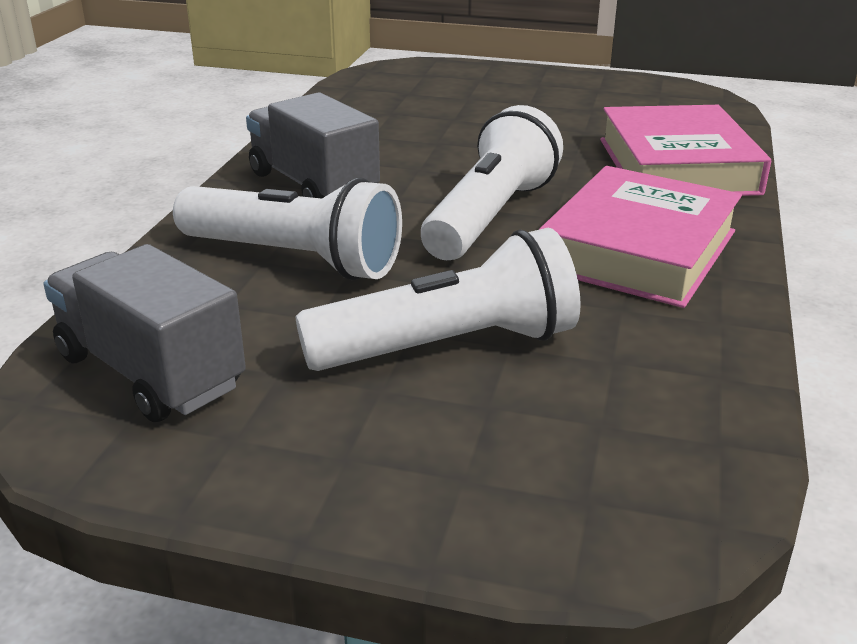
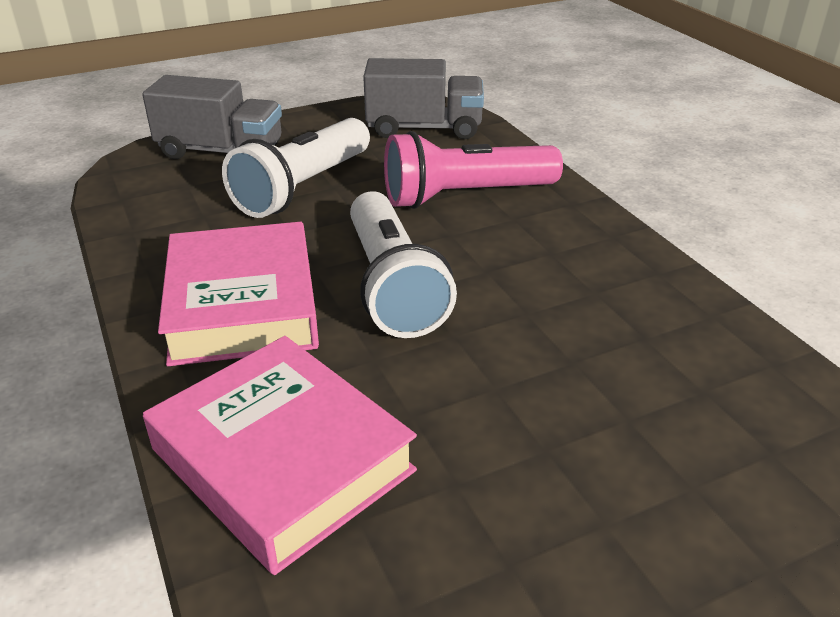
camera: 140 degrees right, 5 degrees up
(295, 259) = (465, 196): white flashlight -> pink flashlight
(313, 185) = (567, 253): grey truck -> grey truck (221, 151)

